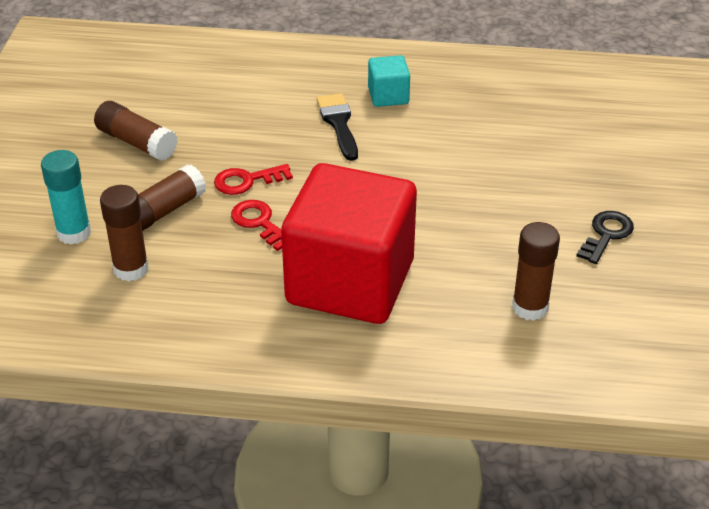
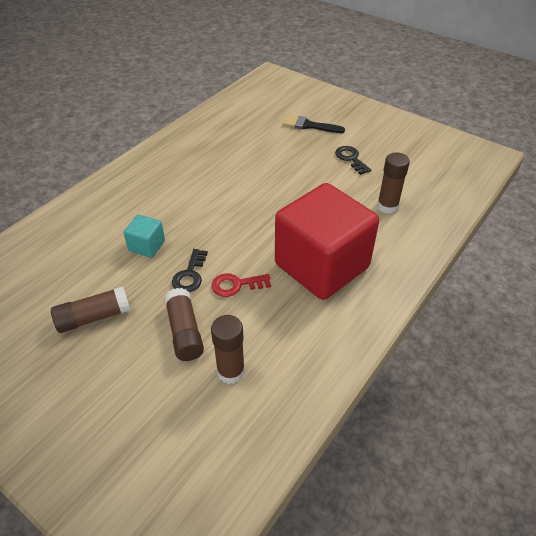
camera: 60 degrees left, 5 degrees up
(74, 233) = (164, 393): turquoise glue stick -> none
(247, 181) = (190, 275): red key -> black key
(338, 123) = (173, 212): black brush -> black brush (309, 125)
(388, 96) = (168, 182): turquoise cube -> turquoise cube (147, 246)

